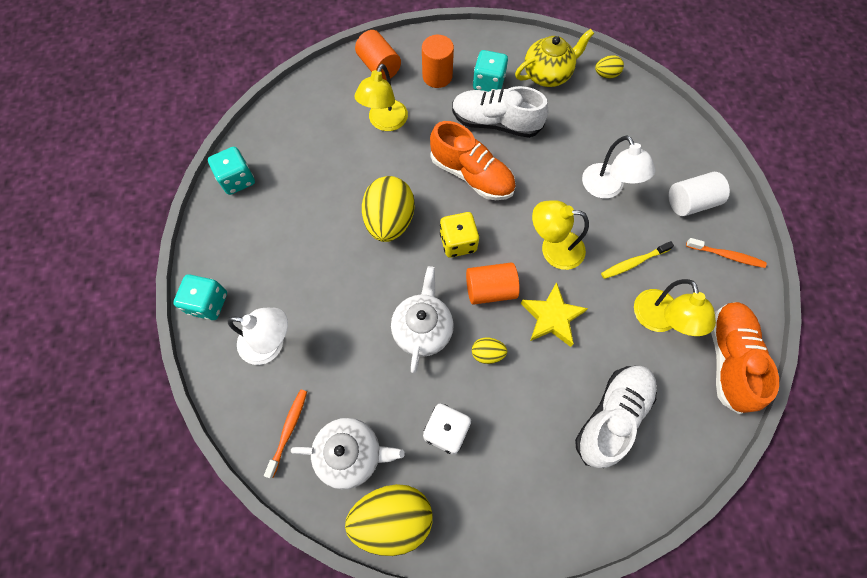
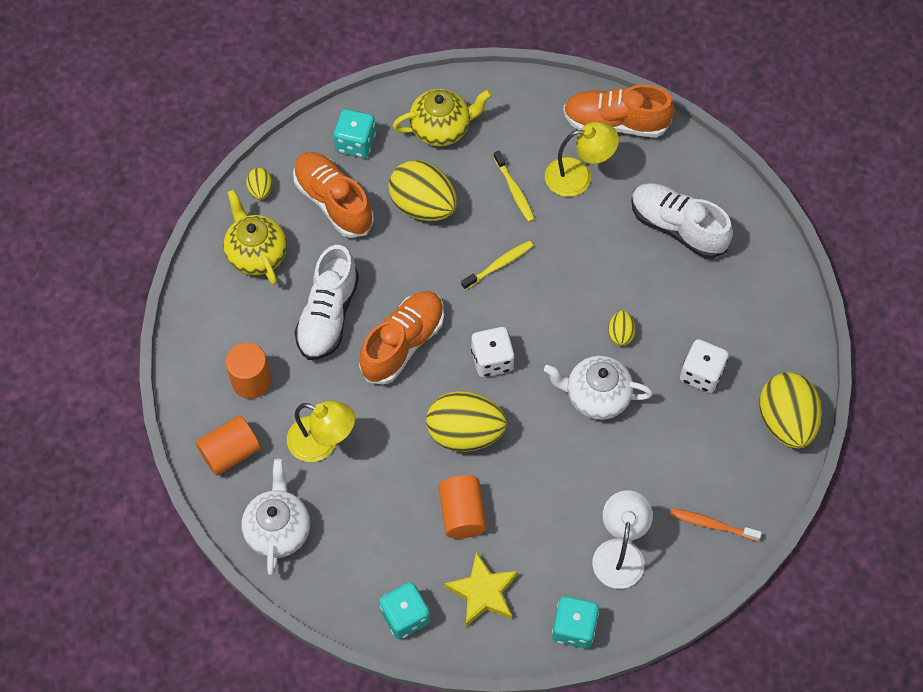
camera: 90 degrees left, 5 degrees down
(351, 454) = (730, 462): white teapot -> white teapot (278, 529)
(458, 242) = (492, 360): yellow dice -> white dice
(488, 83) = (266, 321): turquoise dice -> turquoise dice (355, 143)
(490, 289) = (549, 329): orange cylinder -> orange cylinder (462, 513)
(551, 317) = (578, 272): yellow star -> yellow star (483, 592)
(553, 248) = (499, 265): yellow lamp -> yellow toothbrush
(602, 123) = (333, 202): none -> orange shoe
(607, 188) = (423, 206): white lamp -> yellow egg
(690, 202) = (441, 129): white cylinder -> yellow teapot
(726, 255) = (505, 106): orange toothbrush -> none

